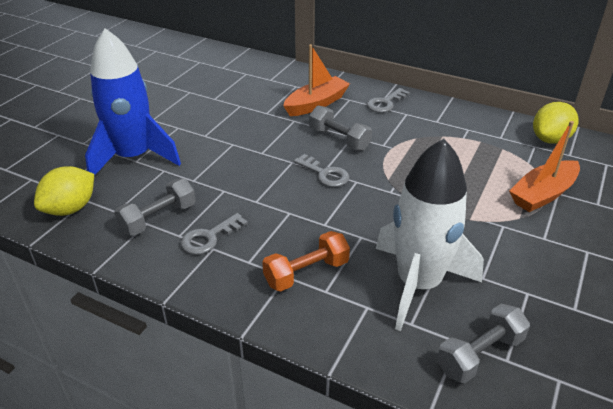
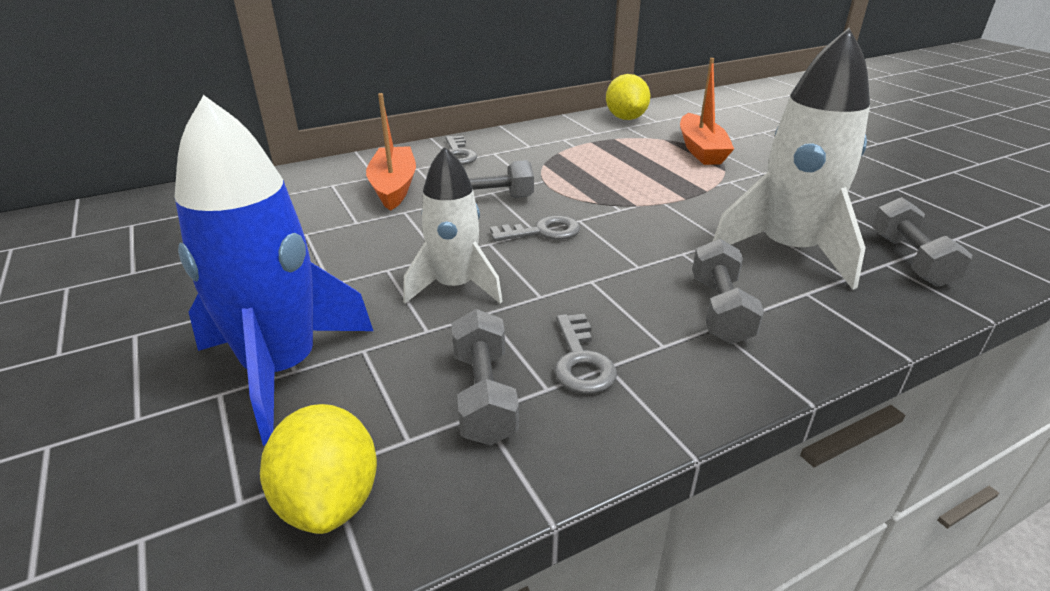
camera: 55 degrees left, 5 degrees down
(237, 171) = (455, 286): none -> white rocket
(306, 273) = (720, 310): orange dumbbell -> grey dumbbell

